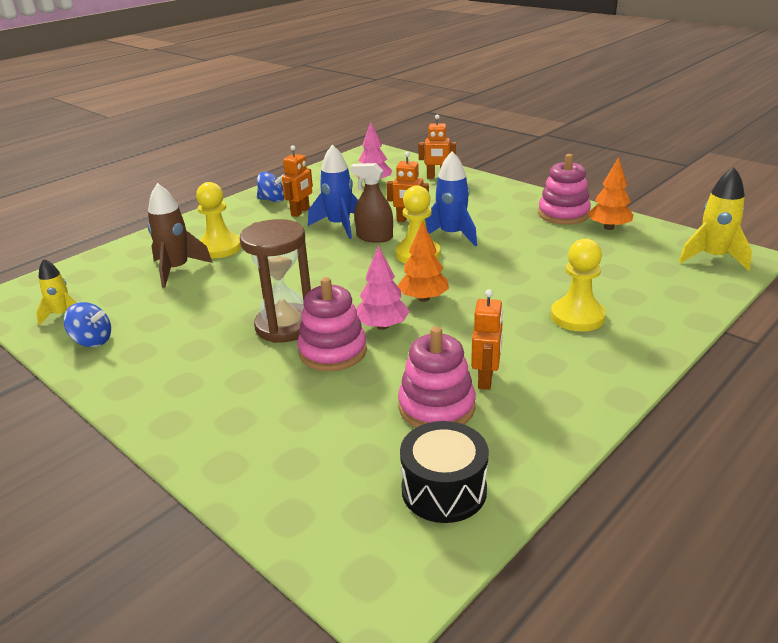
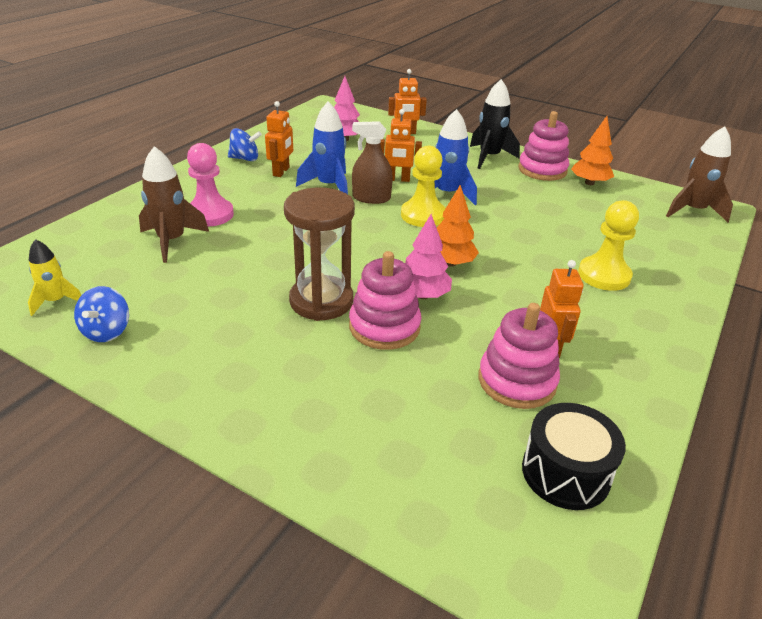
camera: 15 degrees left, 5 degrees up
(92, 341) = (107, 331): blue spinning top -> blue spinning top turned 90 degrees clockwise
(219, 248) = (210, 214): yellow pawn -> pink pawn
(512, 201) = (489, 157): none -> black rocket
(713, 258) = (693, 211): yellow rocket -> brown rocket

